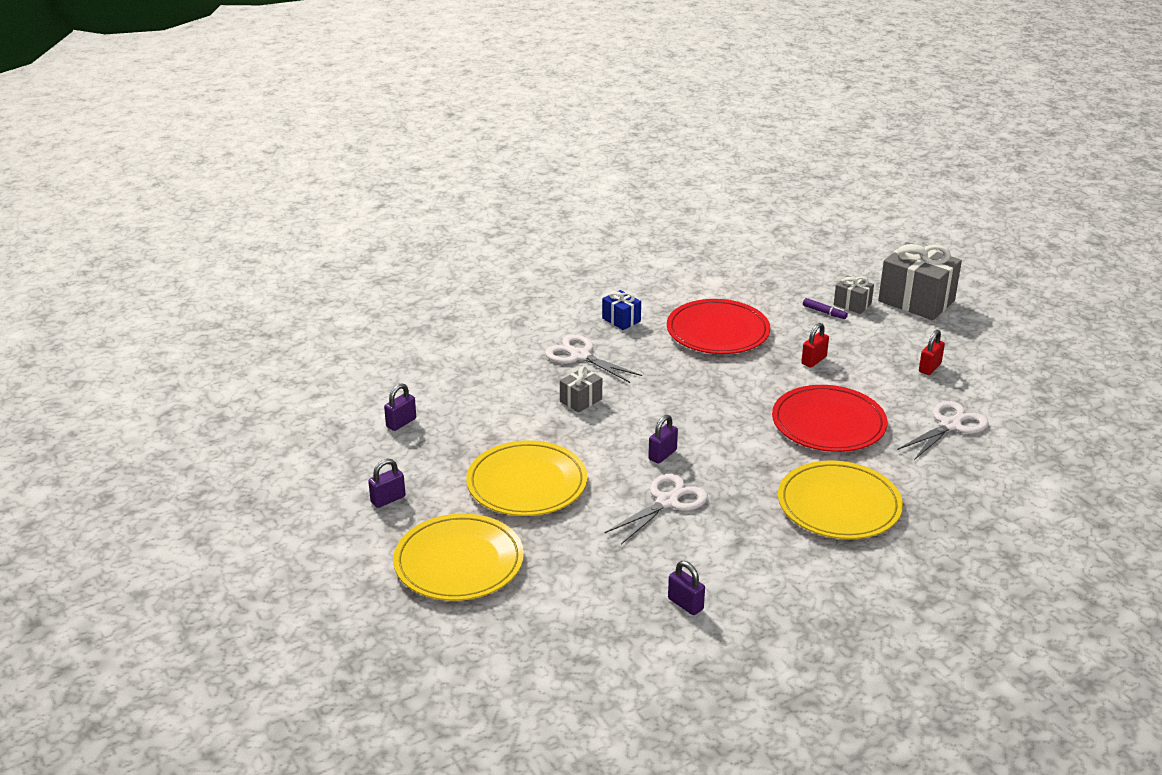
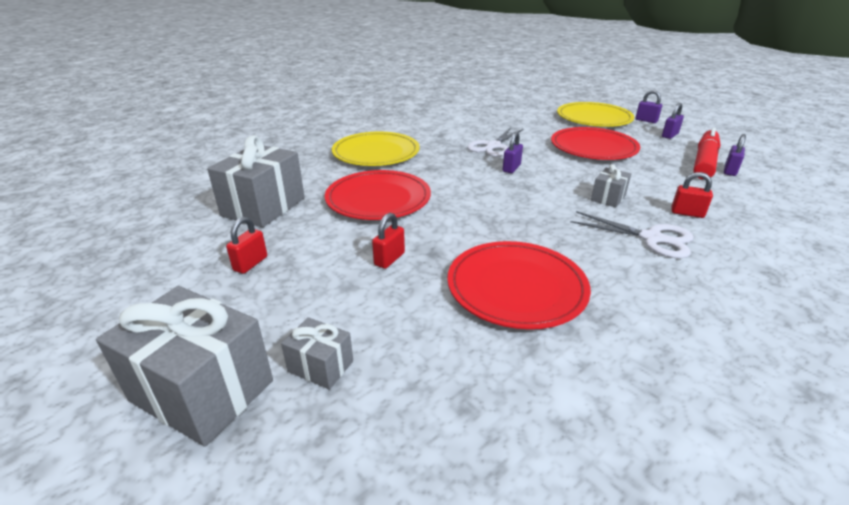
camera: 170 degrees right, 0 degrees up
(411, 440) = (704, 162): none -> red marker
(520, 375) = (687, 213): none -> red padlock
(527, 483) = (593, 148): yellow plate -> red plate
(621, 320) = (651, 292): blue gift -> none
(685, 604) = (463, 114): purple padlock -> purple padlock (646, 120)
(824, 312) = (369, 341): purple marker -> none
(950, 425) = (263, 207): white scissors -> grey gift

